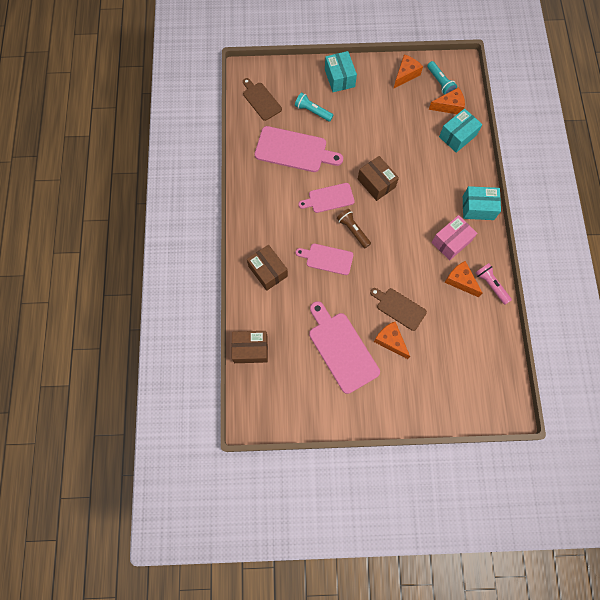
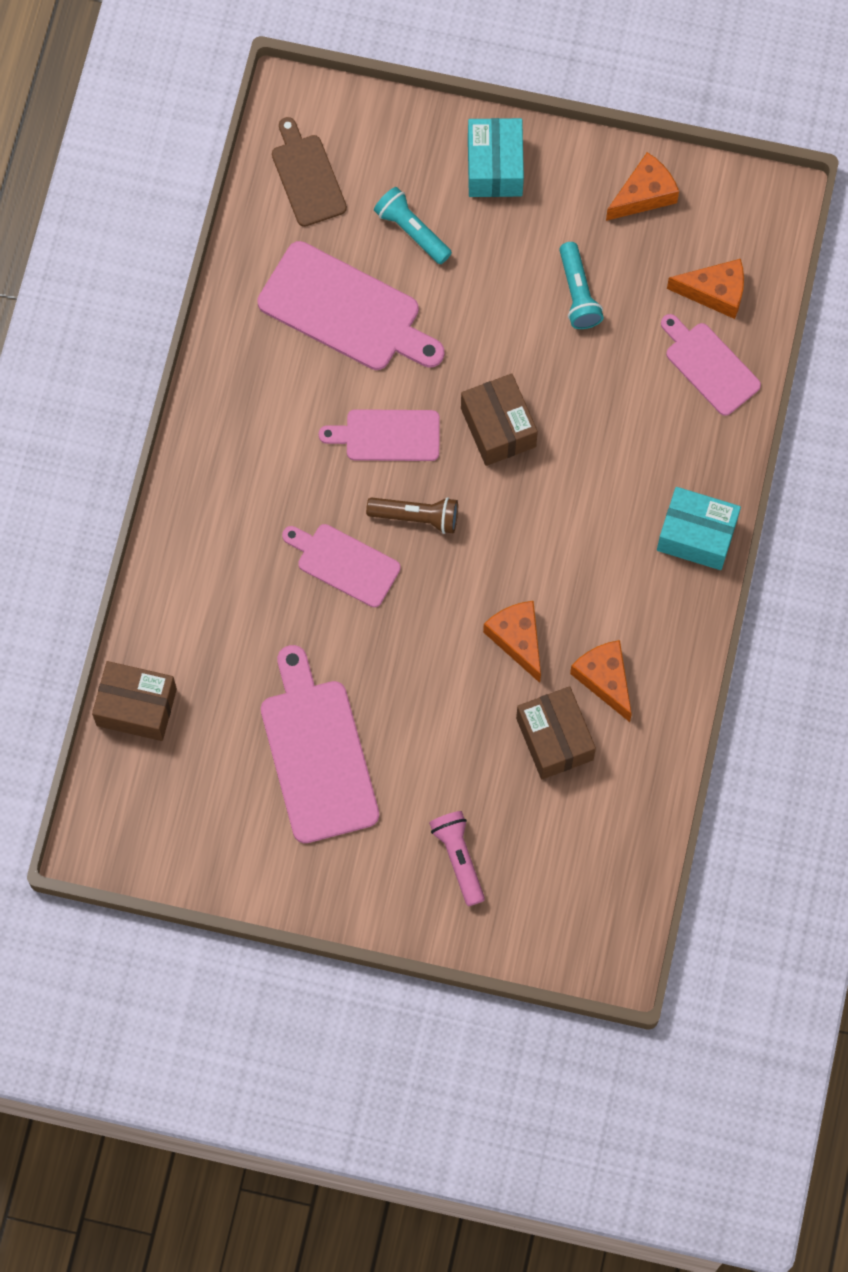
camera: 15 degrees right, 0 degrees up
(268, 271) = (215, 558): brown box -> brown box (554, 739)
(353, 230) = (416, 517): brown flashlight -> brown flashlight turned 120 degrees clockwise
(390, 341) = (420, 763): orange cheese -> orange cheese (517, 639)
(399, 308) = (459, 702): brown cutting board -> none
(440, 83) = (714, 232): turquoise flashlight -> turquoise flashlight (578, 293)
(451, 242) = (614, 593): pink box -> none
(457, 136) = (709, 366): turquoise box -> pink cutting board
(491, 285) = (665, 704): pink flashlight -> pink flashlight (458, 858)

